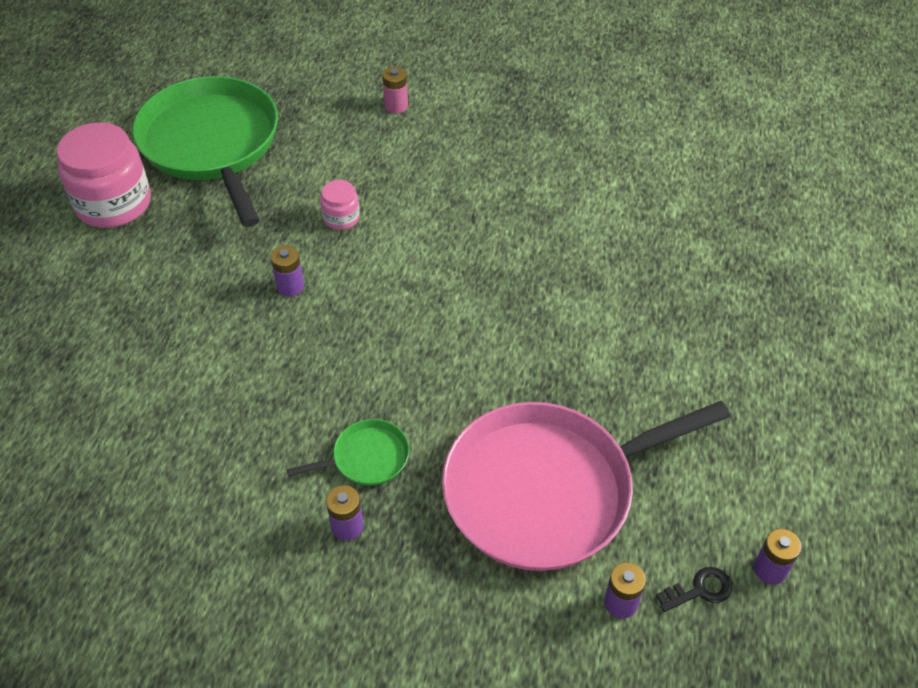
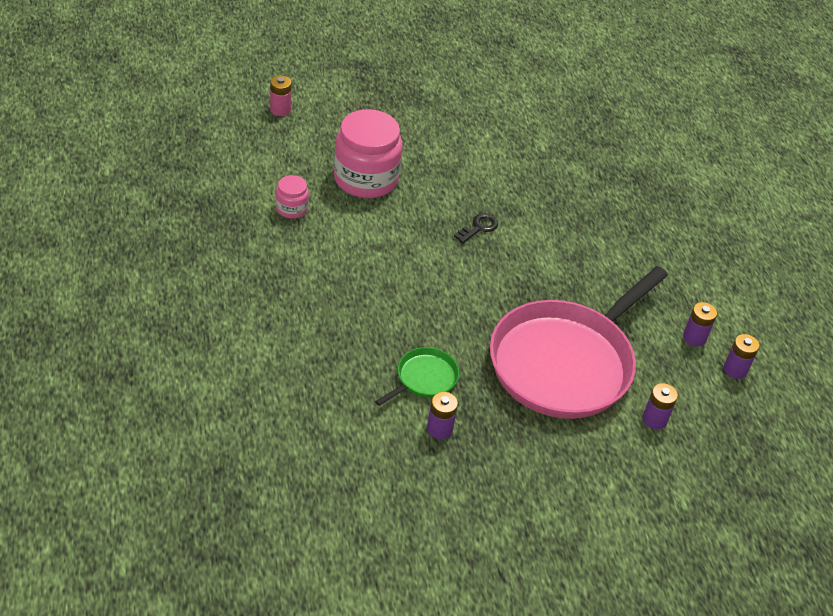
camera: 30 degrees left, 5 degrees down
(113, 203) = (84, 242): pink jar -> pink jar (366, 179)
(212, 144) = (140, 174): green pan -> none
(290, 286) = (284, 271): purple battery -> purple battery (694, 337)
(699, 590) = (699, 396): black key -> black key (478, 227)

